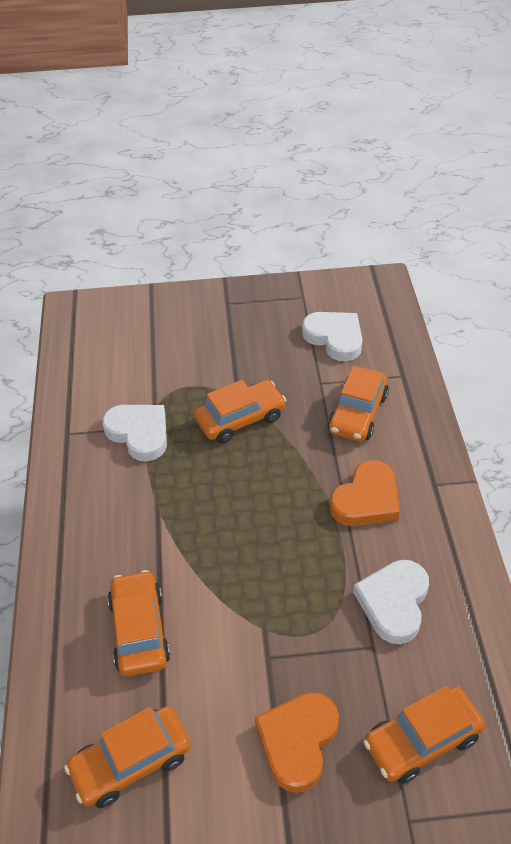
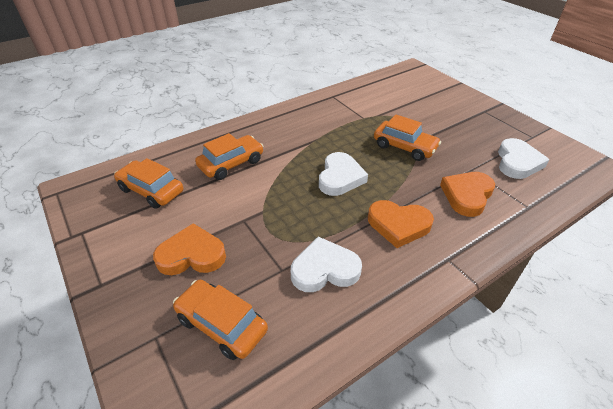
camera: 60 degrees right, 5 degrees down
(139, 433) = (355, 117): white heart -> white heart (340, 177)
(358, 413) = (467, 195): orange car -> orange heart

